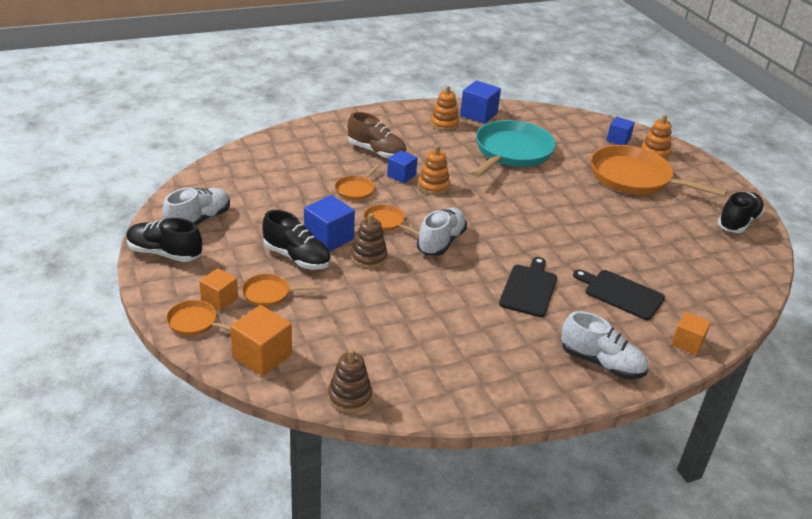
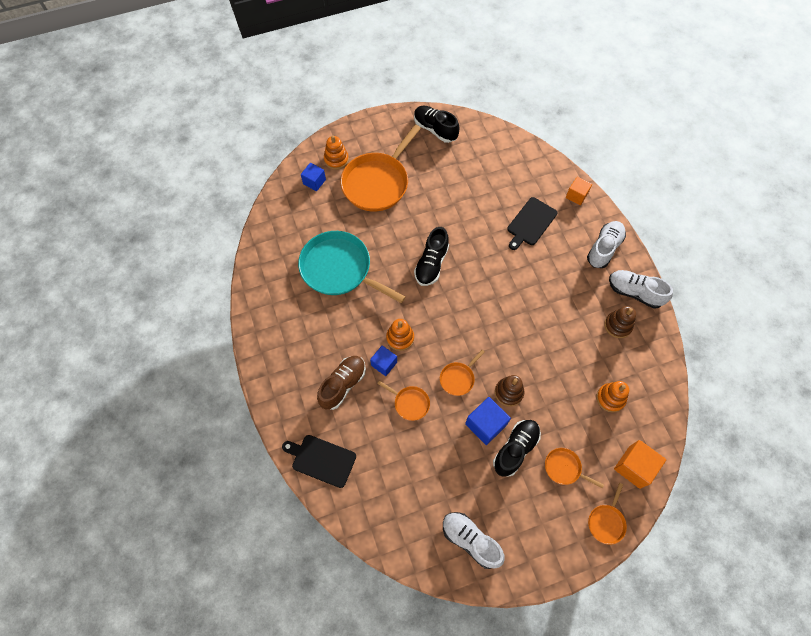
camera: 85 degrees left, 30 degrees up
(164, 253) = (522, 563): black shoe -> black shoe (431, 264)
(219, 299) = (576, 506): orange cube -> none
(269, 293) = (564, 468): orange pan -> orange pan turned 120 degrees clockwise
(349, 397) = (663, 405): brown stacking toy -> brown stacking toy (618, 325)
(441, 242) = (482, 337): white shoe -> white shoe (634, 292)
(444, 124) = (288, 321): orange stacking toy -> orange stacking toy (610, 398)
(478, 114) = (268, 289): blue cube -> none
(529, 289) = (533, 281): black cutting board -> black cutting board (321, 460)

